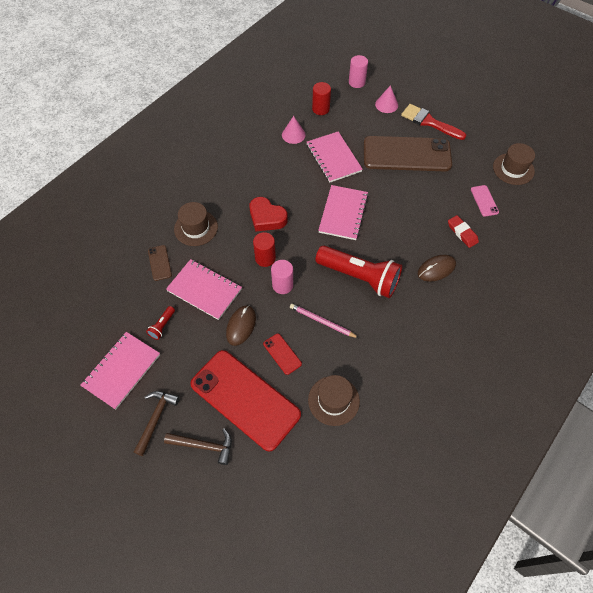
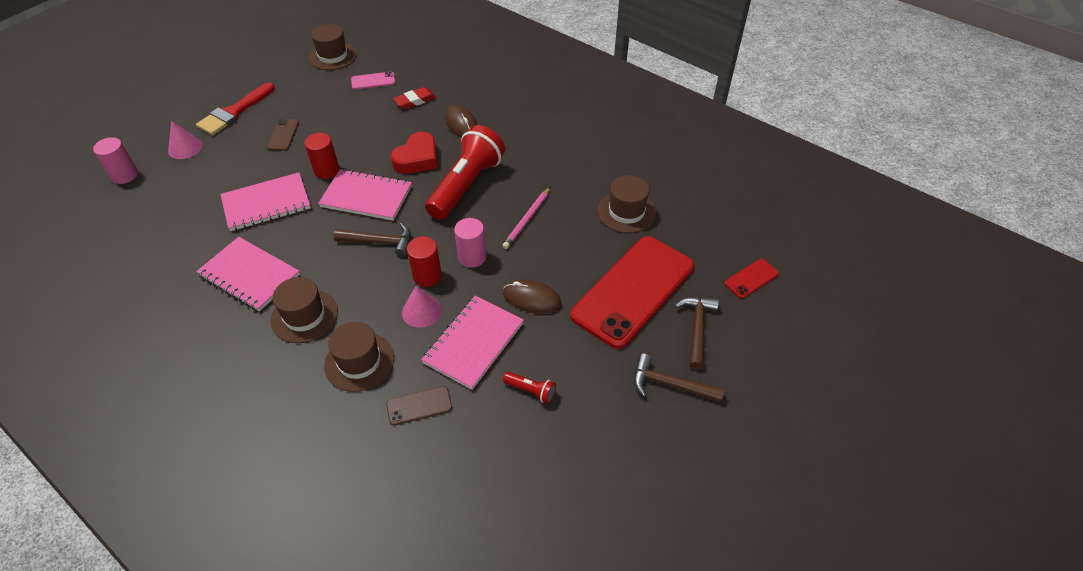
camera: 90 degrees left, 10 degrees down
(121, 370) = (603, 436): pink notebook -> pink notebook (249, 275)
(234, 195) = (304, 316): none -> brown hat
(267, 218) = (357, 275): red heart -> red heart (417, 158)
(282, 354) = (571, 256): red phone -> red phone (751, 278)
(293, 134) = (204, 246): pink cone -> pink cone (421, 311)
(297, 227) = (379, 242): none -> brown hammer
(320, 109) = (163, 215): red cylinder -> red cylinder (326, 170)
(406, 154) = (283, 135): brown phone -> brown phone, size x0.40

